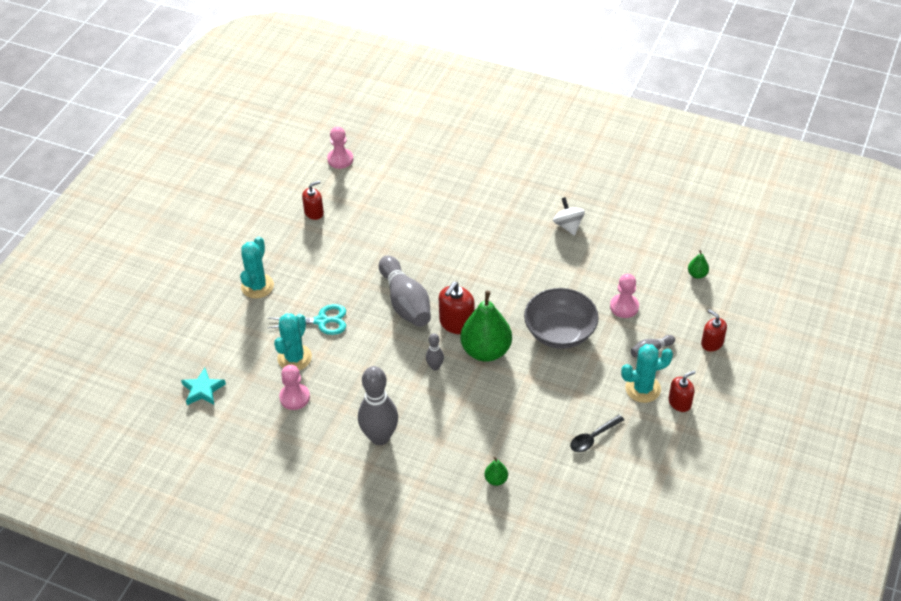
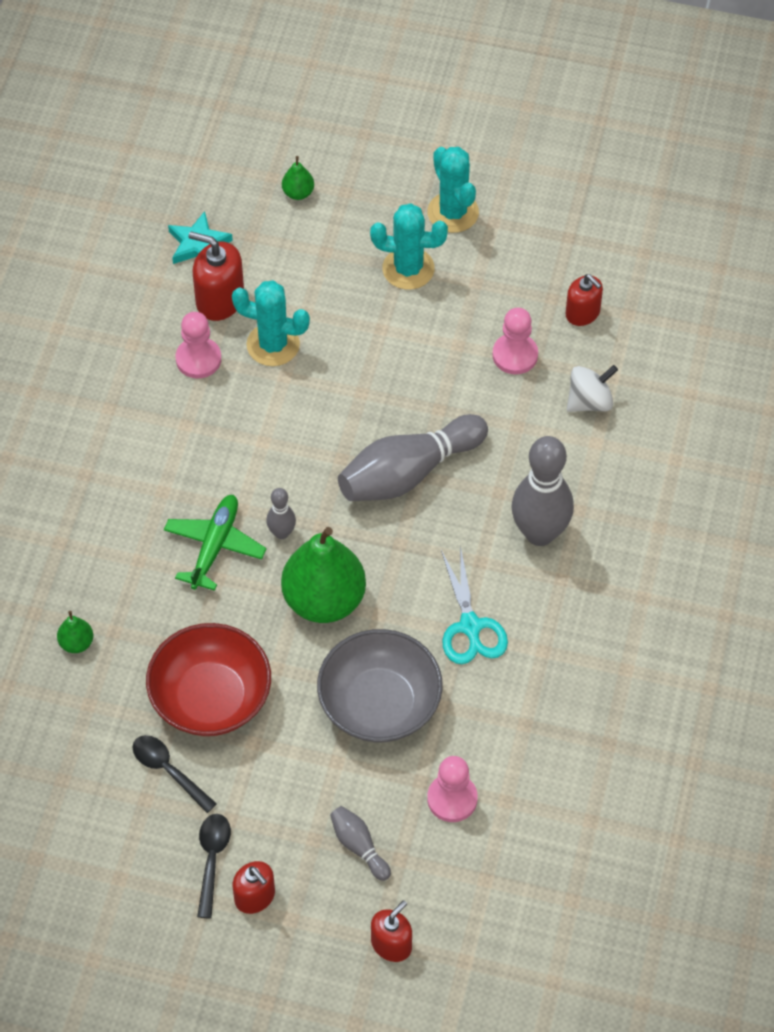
camera: 80 degrees right, 10 degrees up
(321, 321) = (351, 366): turquoise scissors -> turquoise scissors (470, 626)
(340, 159) = (717, 327): pink pawn -> pink pawn (515, 355)
(380, 437) = (138, 480): grey bowling pin -> grey bowling pin (540, 533)
(438, 401) = (215, 546): none -> green plane
(456, 323) = (376, 551): red soap dispenser -> red soap dispenser (219, 299)
(545, 412) = (211, 698): none -> red bowl
(568, 225) = (629, 695): white spinning top -> white spinning top (589, 401)
(643, 389) = (276, 838): turquoise cactus -> turquoise cactus (453, 212)
(654, 421) = (212, 860): none -> black spoon
(697, 274) = (550, 915): green pear -> green pear (298, 193)

